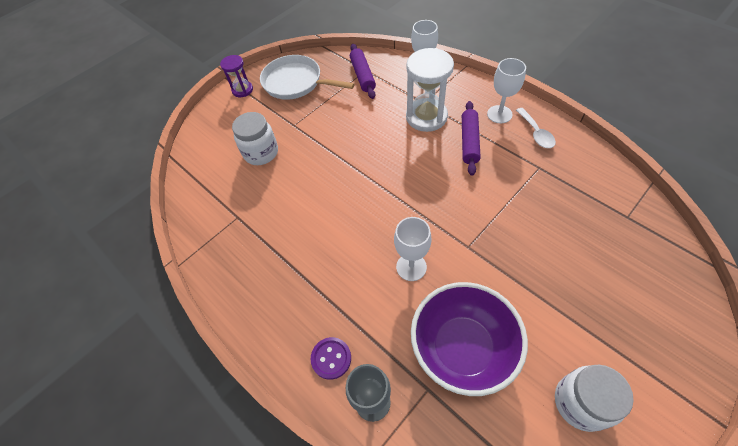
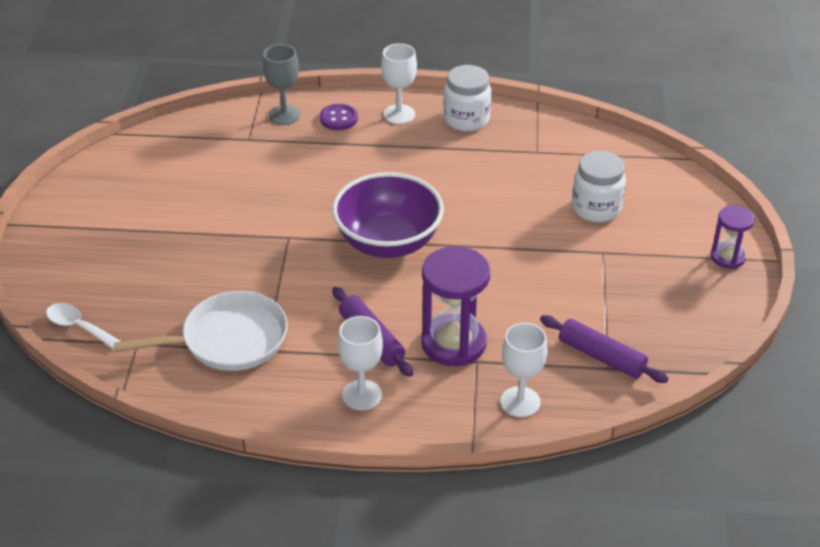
camera: 135 degrees right, 15 degrees down
(295, 82) = (676, 300): white pan -> white pan (229, 339)
(411, 267) = (329, 197): white goblet -> white goblet (399, 114)
(426, 117) = (453, 343): white hourglass -> purple hourglass
(462, 348) = (239, 171): purple bowl -> purple bowl (388, 242)
(536, 133) = (296, 392): white spoon -> white spoon (78, 327)
(580, 402) = (125, 185): white jar -> white jar (466, 119)

